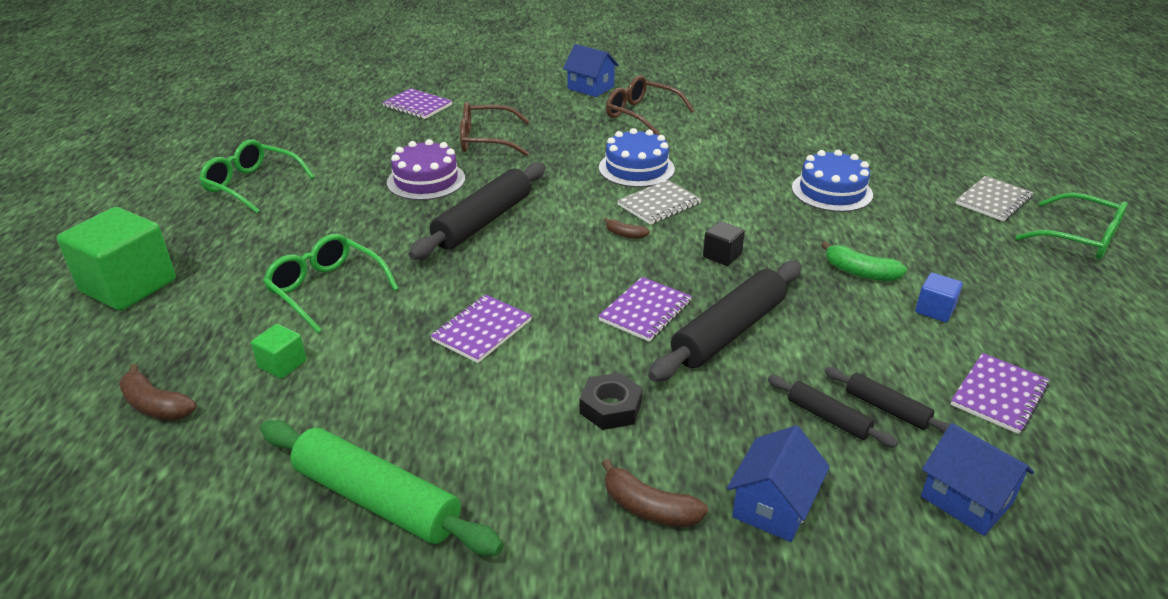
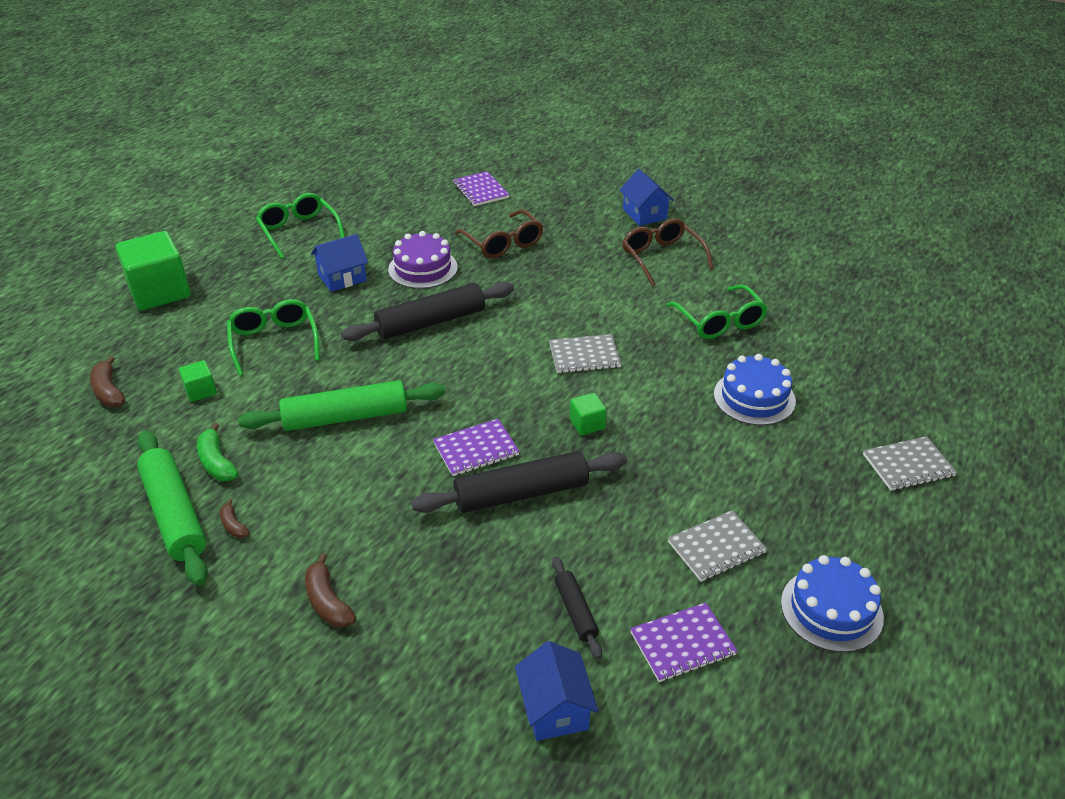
camera: 30 degrees right, 5 degrees up
(482, 330) = (345, 417): purple notebook -> green rolling pin
(486, 140) = (503, 243): brown glasses -> brown glasses turned 150 degrees counterclockwise
(610, 407) = (374, 517): black nut -> none
(625, 234) = (528, 374): brown banana -> brown banana (233, 525)
(636, 168) = (601, 313): blue cake -> blue cake (831, 609)
(722, 255) = (587, 424): black cube -> green cube
(773, 506) = (410, 642): blue house -> blue house (342, 278)
(828, 418) = (521, 597): black rolling pin -> none
(860, 272) = (689, 486): green banana -> green banana (217, 462)
(934, 310) = (716, 547): blue cube -> grey notebook
(1080, 238) = (952, 538): green glasses -> green glasses (720, 322)

